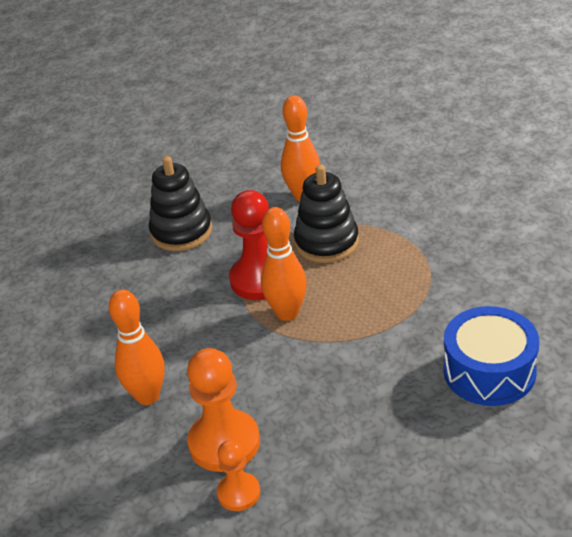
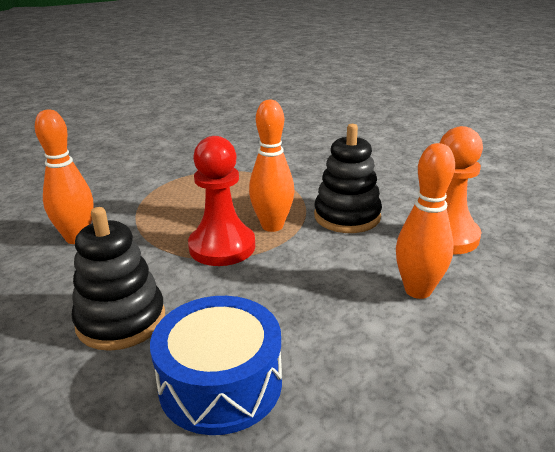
camera: 105 degrees left, 10 degrees down
(238, 493) = (489, 222): orange pawn -> none
(326, 242) = (166, 217): black stacking toy -> black stacking toy (347, 216)
(489, 371) = (317, 149): blue drum -> blue drum (220, 383)

